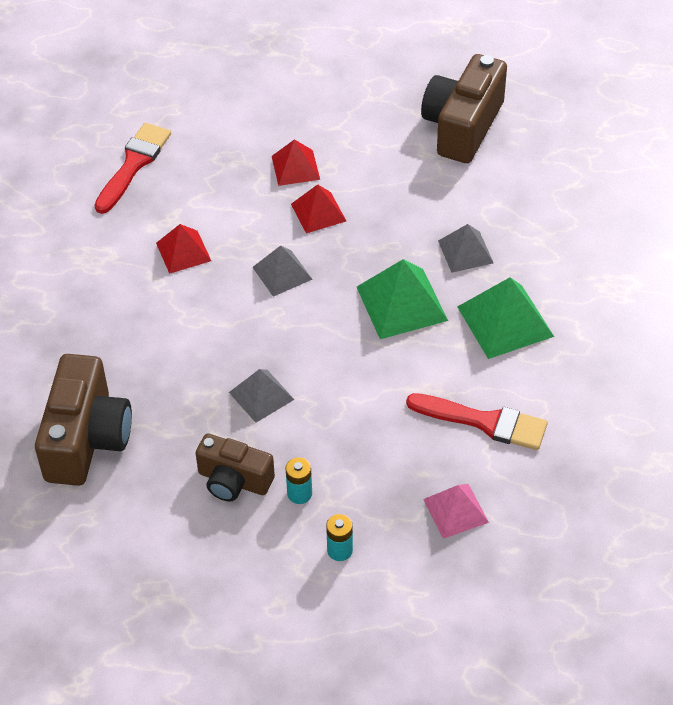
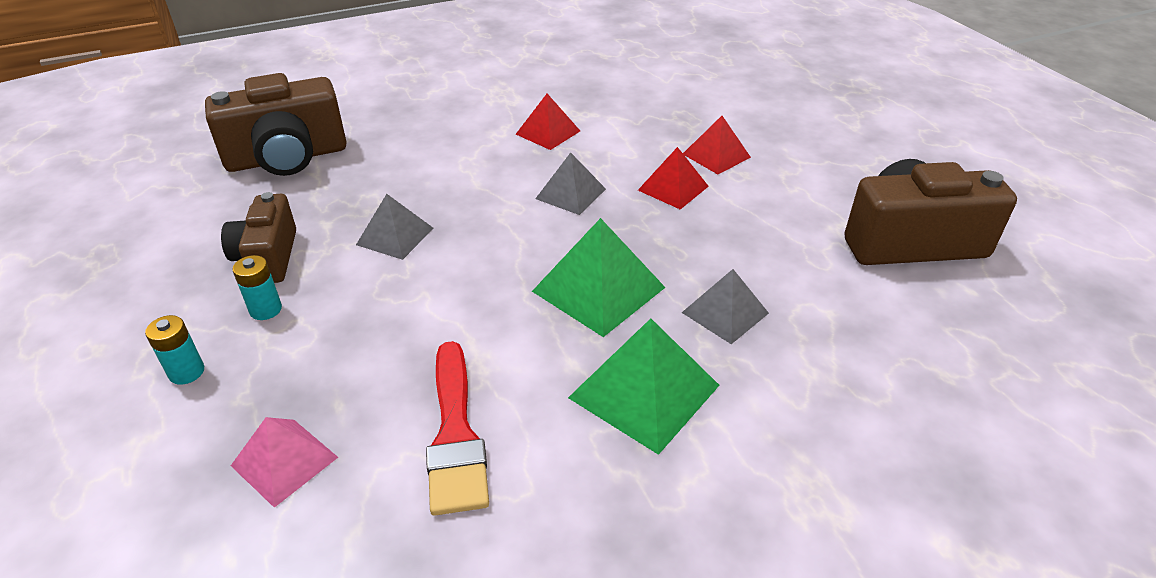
camera: 60 degrees right, 10 degrees down
(133, 165) = (625, 78): red brush -> none

